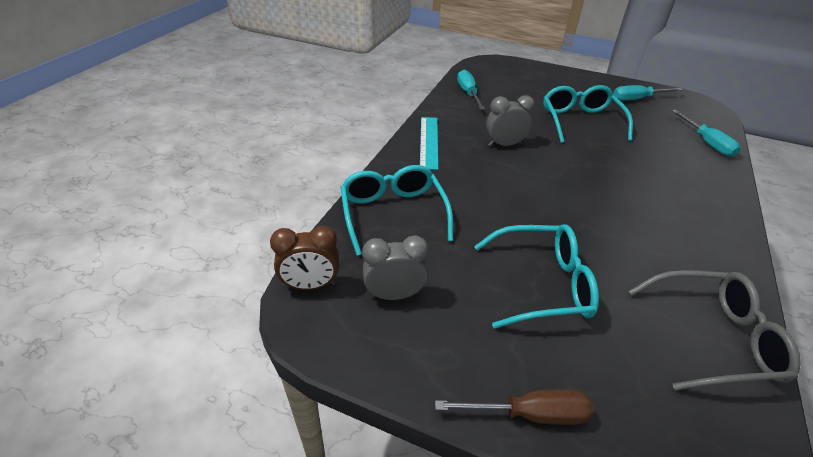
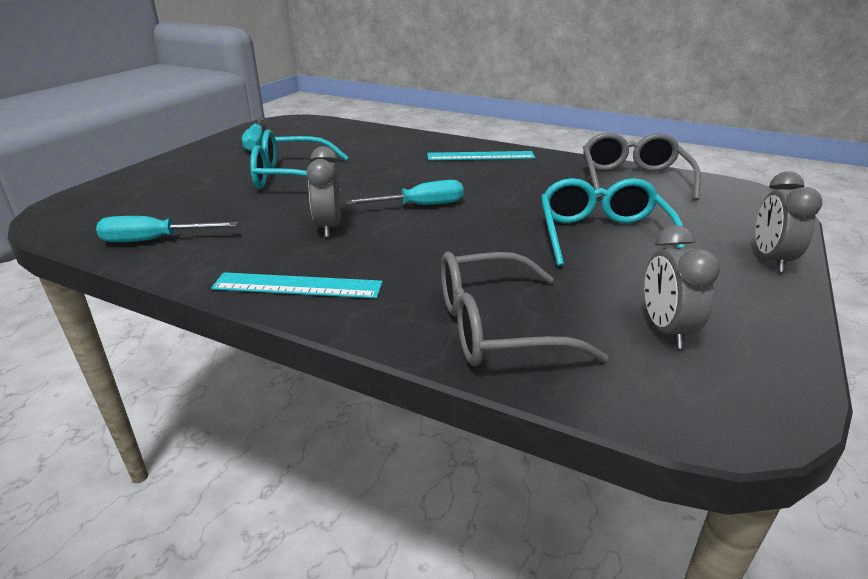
camera: 85 degrees left, 10 degrees down
(310, 285) = (687, 412): brown clock -> none
(393, 213) = (495, 327): turquoise glasses -> grey glasses
(529, 414) = (770, 260): brown screwdriver -> grey clock
(700, 216) = (480, 156): none -> turquoise ruler
(706, 143) = (360, 133): turquoise screwdriver -> turquoise screwdriver (420, 206)

